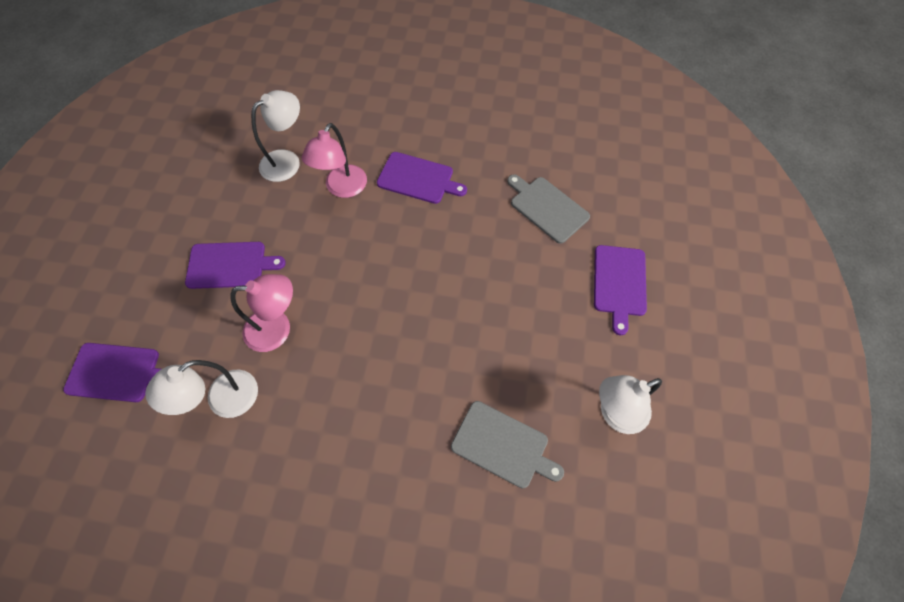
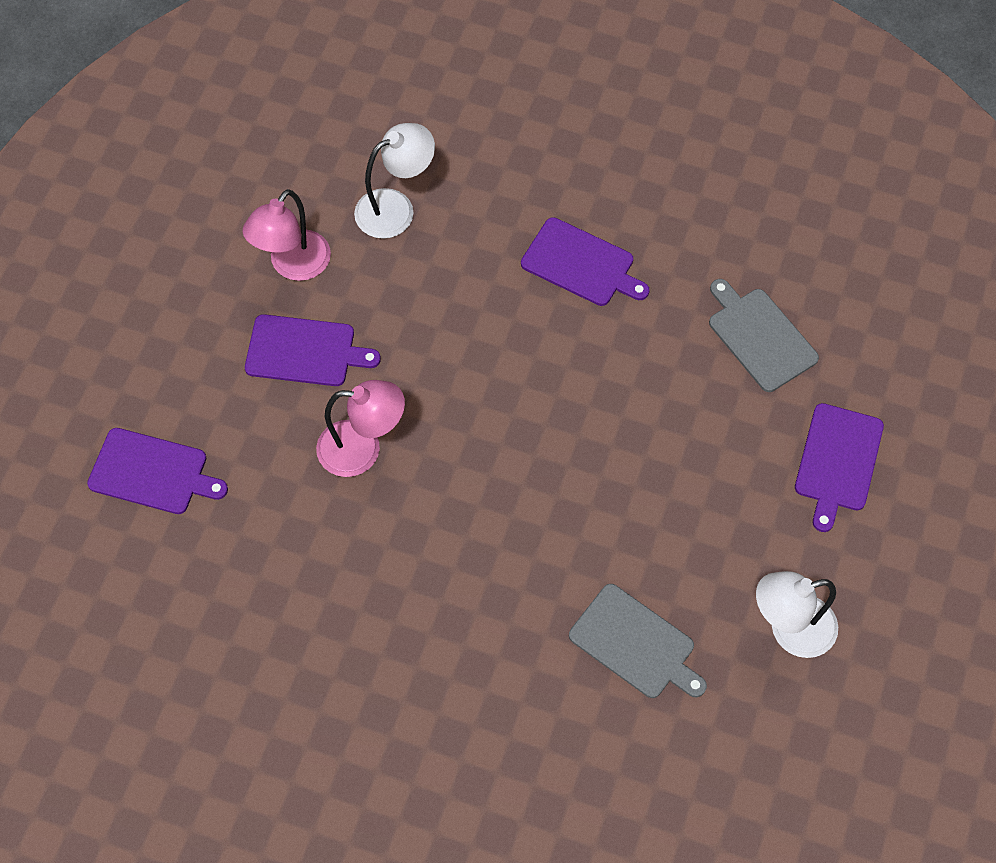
camera: 10 degrees right, 0 degrees up
(223, 401) = (286, 530): white lamp -> none
(342, 188) = (470, 262): pink lamp -> pink lamp (293, 266)

